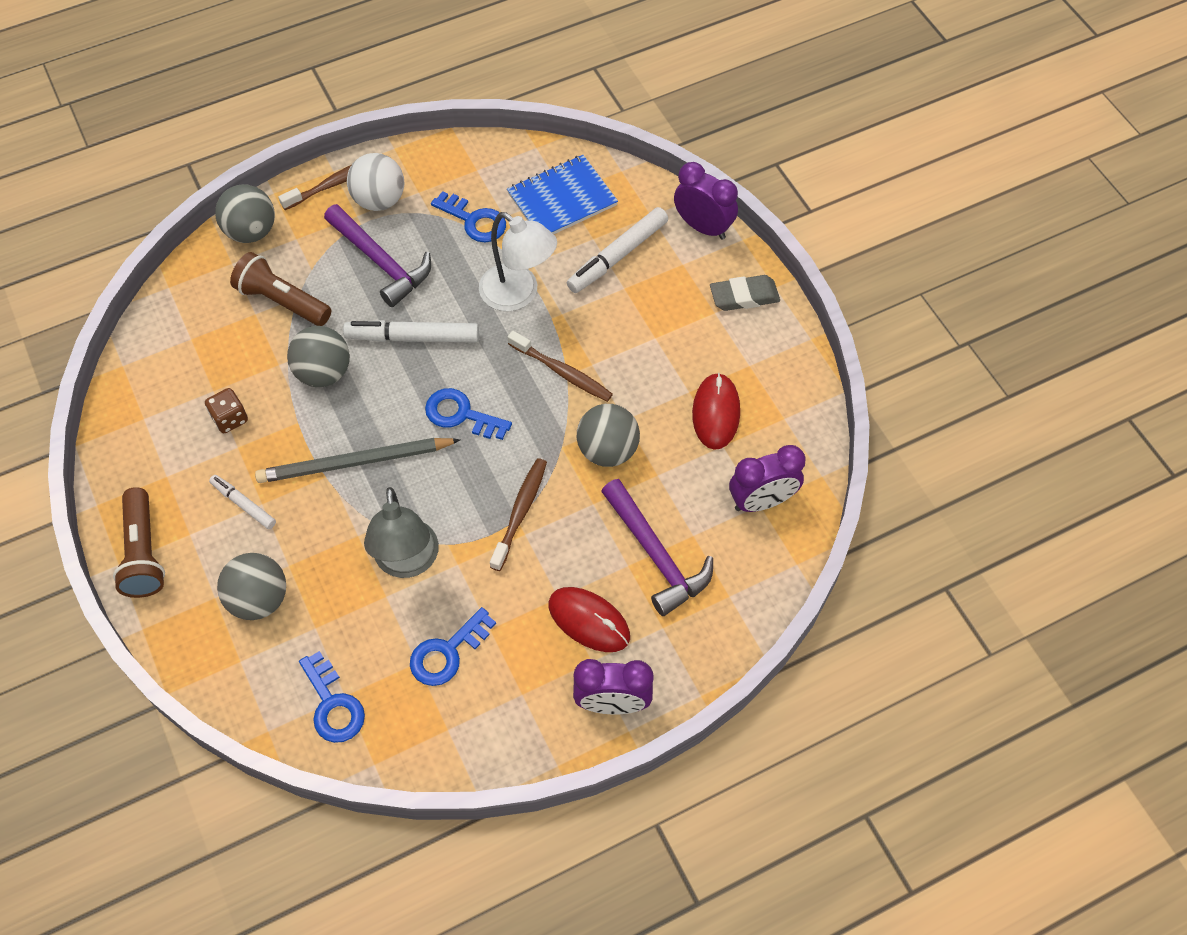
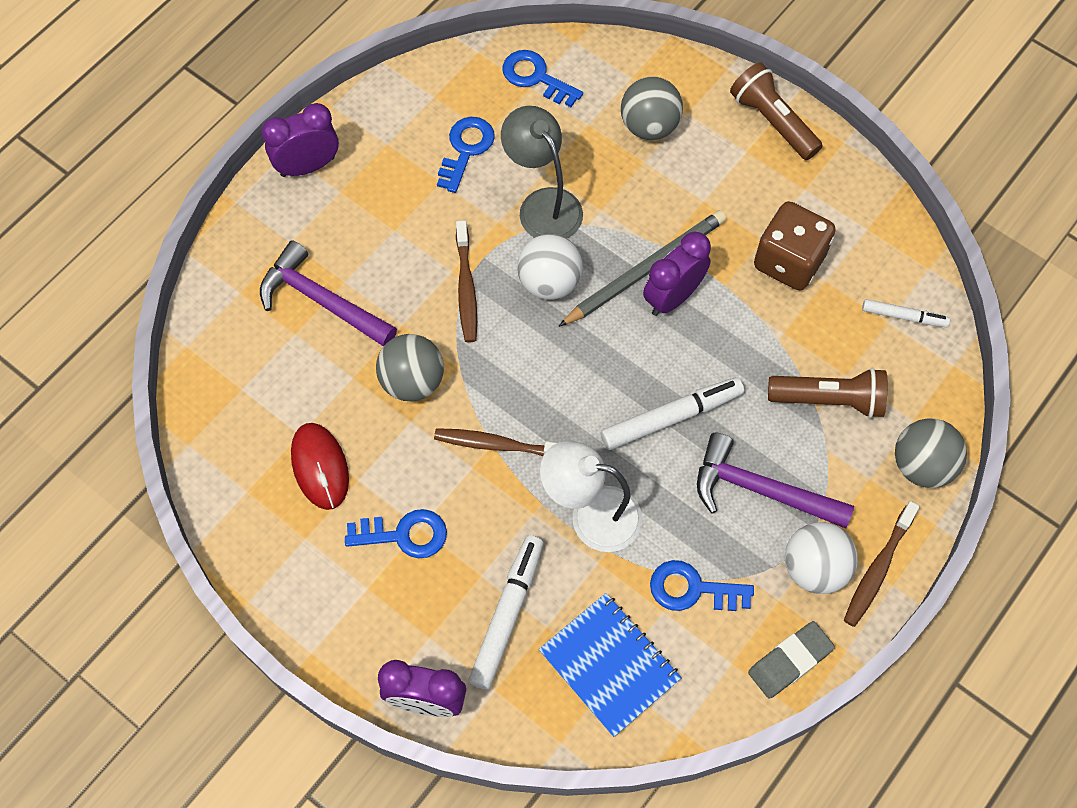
camera: 155 degrees right, 5 degrees up
(230, 419) = (789, 261): brown dice -> brown dice, size x1.86
(243, 504) = (718, 193): white marker -> white marker (904, 316)
(323, 373) = (734, 342): grey ball -> none
(444, 487) = (549, 282): none -> white ball
(461, 415) = (574, 357): blue key -> blue key (404, 534)
(562, 199) = (609, 665): blue notebook -> blue notebook turned 75 degrees counterclockwise
(589, 621) = (357, 221): red mouse -> none
(744, 296) = (342, 623): grey eraser -> grey eraser (789, 661)
(762, 501) = (240, 393): purple clock -> purple clock (673, 297)

